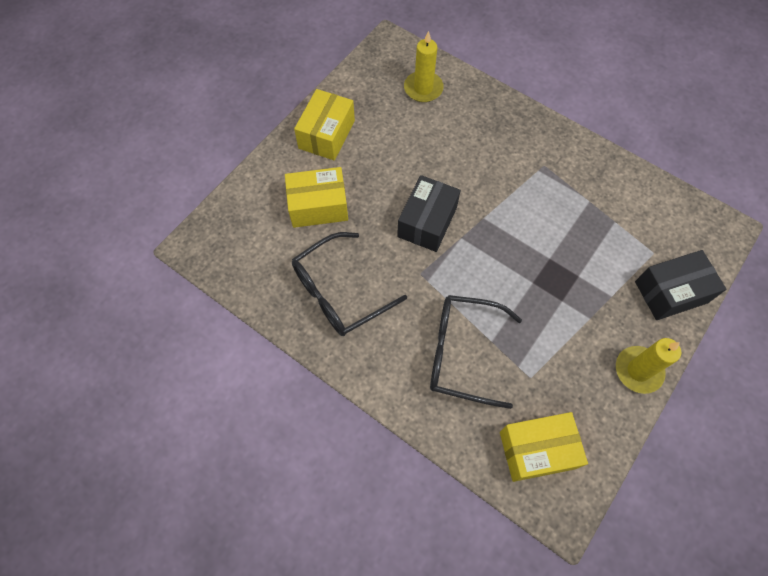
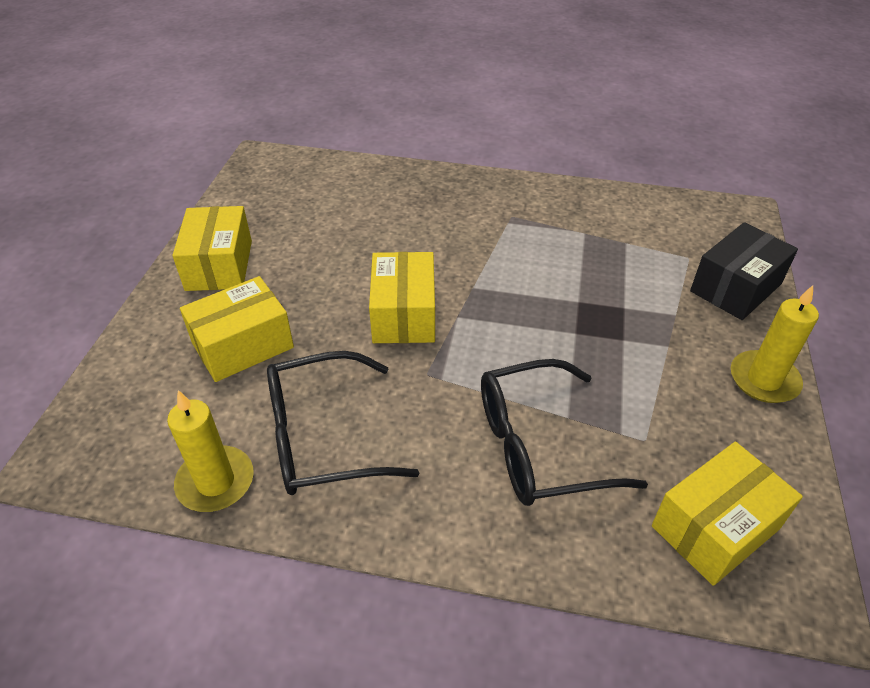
camera: 25 degrees left, 20 degrees down
(340, 292) = (323, 437): black glasses -> black glasses turned 45 degrees clockwise
(423, 88) = (325, 187): yellow candle -> yellow candle (215, 482)
(427, 222) = (404, 314): black box -> yellow box

